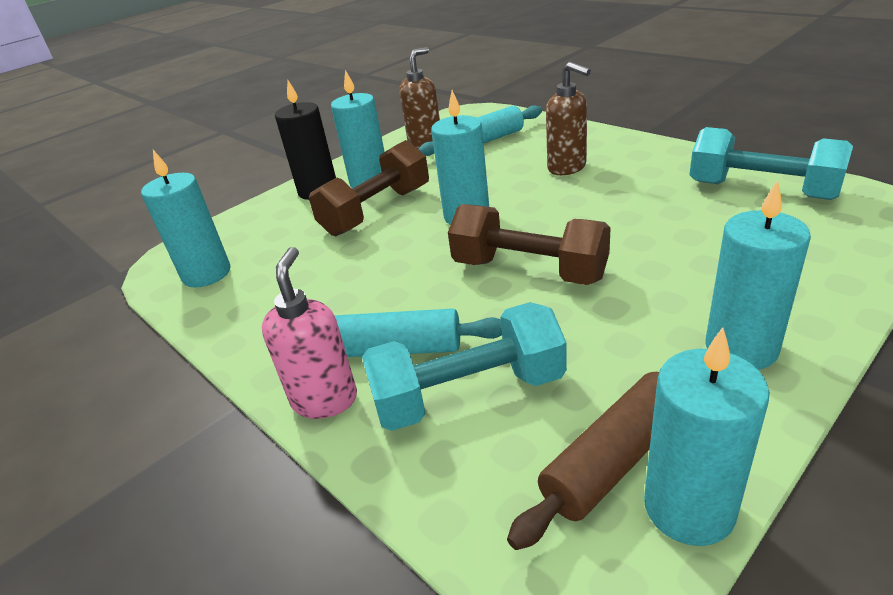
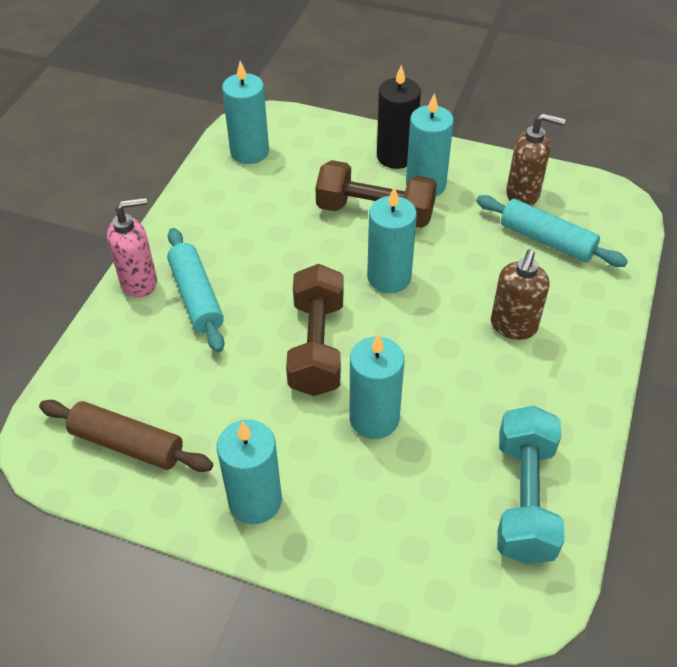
camera: 60 degrees right, 15 degrees up
(468, 393) = (164, 353): turquoise dumbbell -> none
(689, 508) = (98, 487): turquoise candle -> turquoise candle (374, 418)

